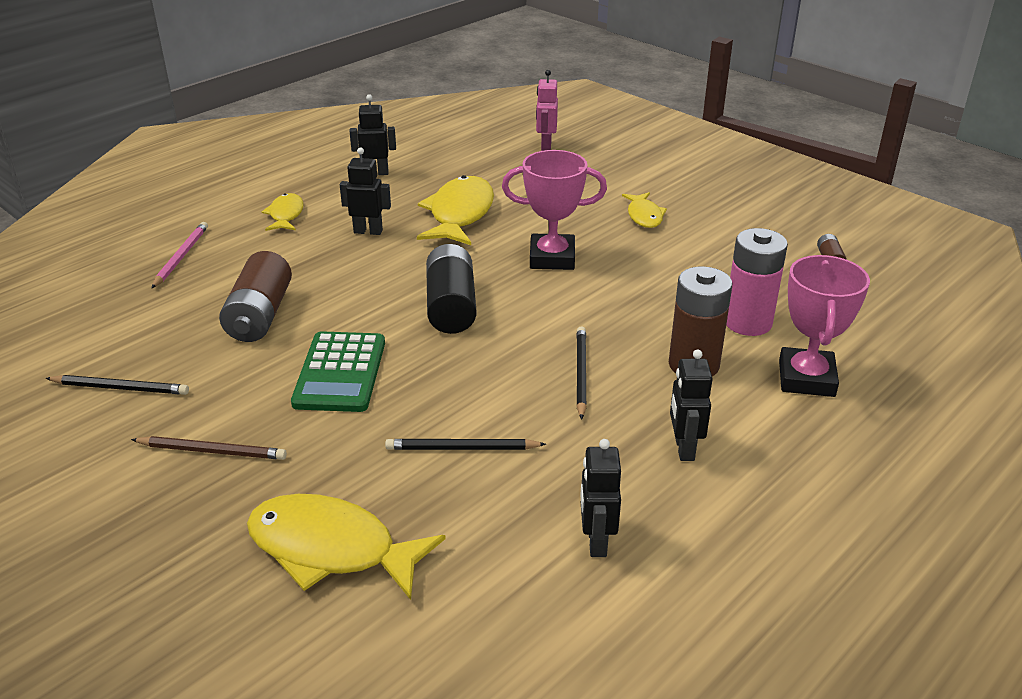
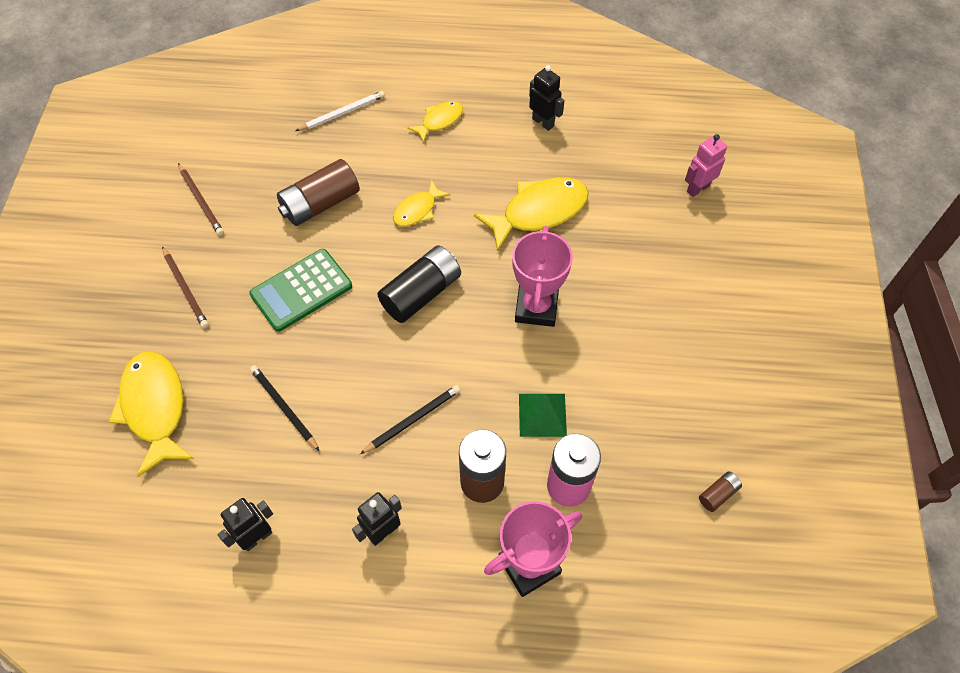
camera: 50 degrees right, 25 degrees up
(120, 388) = (201, 201): black pencil -> brown pencil
(181, 257) = (342, 113): pink pencil -> white pencil
(368, 231) = (464, 179): black robot -> none
(552, 258) = (536, 307): pink trophy -> pink trophy turned 45 degrees clockwise
(644, 216) = (656, 325): yellow fish -> yellow fish (417, 210)
(662, 303) = (542, 415): none -> green pyramid

